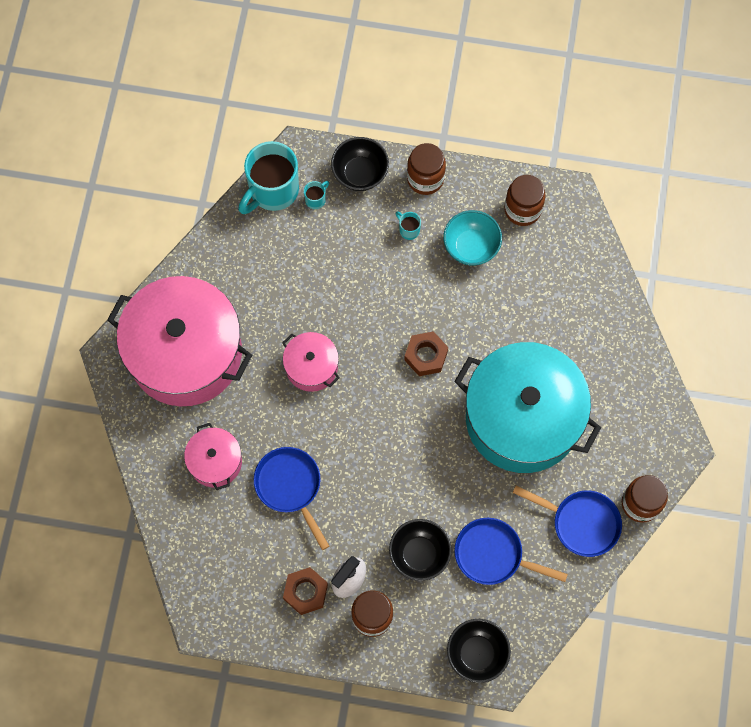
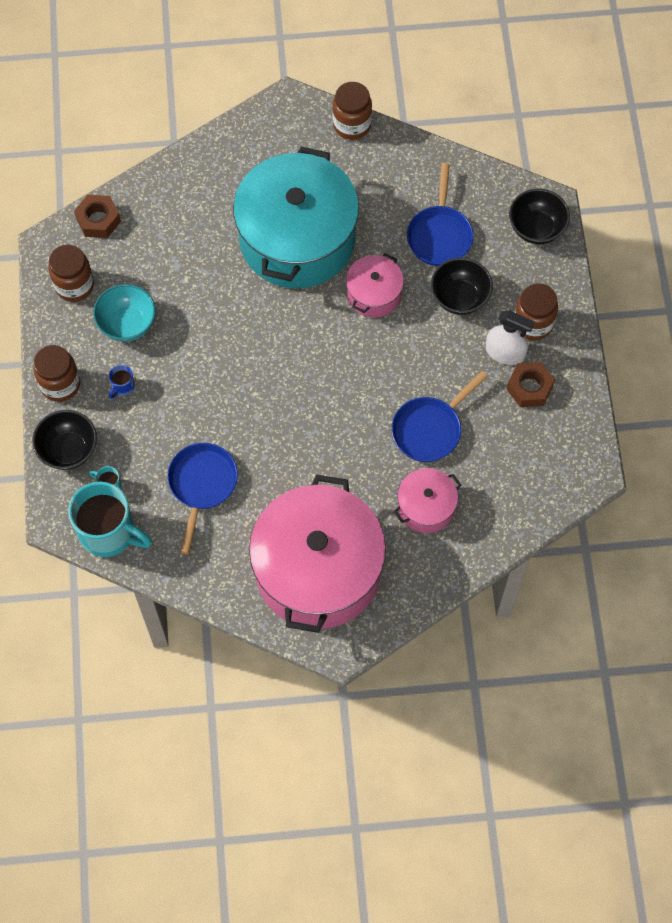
camera: 105 degrees left, 5 degrees down
(311, 367) = (298, 442): pink pot -> pink pot (374, 294)
(408, 230) = (122, 386): turquoise mug -> blue mug
(426, 356) = (257, 338): brown nut -> brown nut (98, 220)
(581, 523) = (385, 169): blue pan -> blue pan (202, 485)

